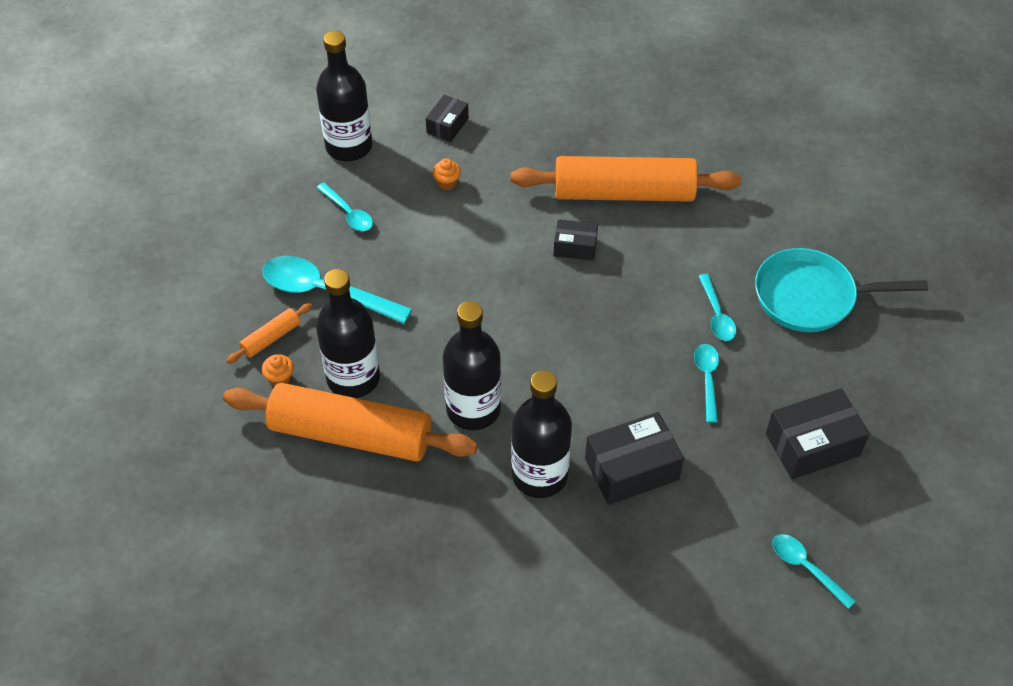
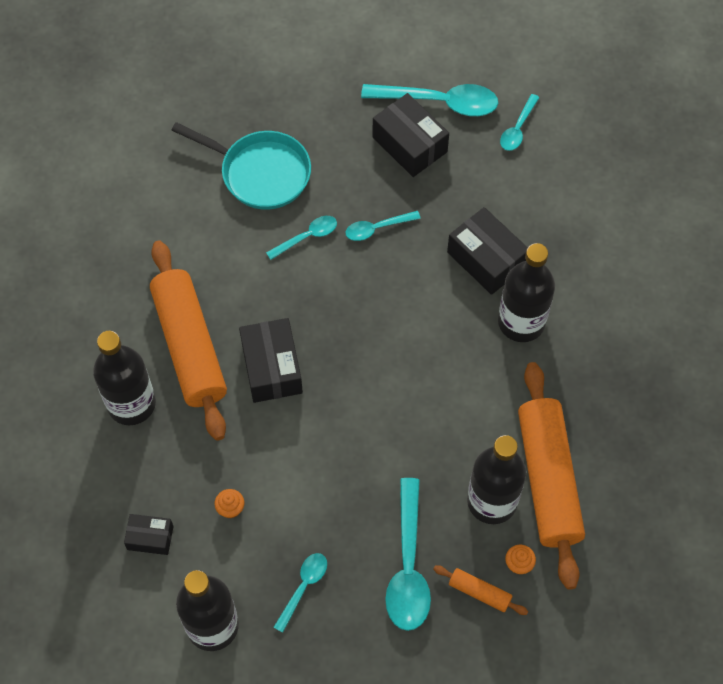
camera: 110 degrees left, 10 degrees up
(473, 409) = (481, 392): black bottle -> black bottle (131, 404)
(575, 247) = (272, 368): black box -> black box, size x1.71
(811, 297) = (260, 173): turquoise pan -> turquoise pan turned 45 degrees counterclockwise
(867, 495) = (439, 102): none -> turquoise spoon

